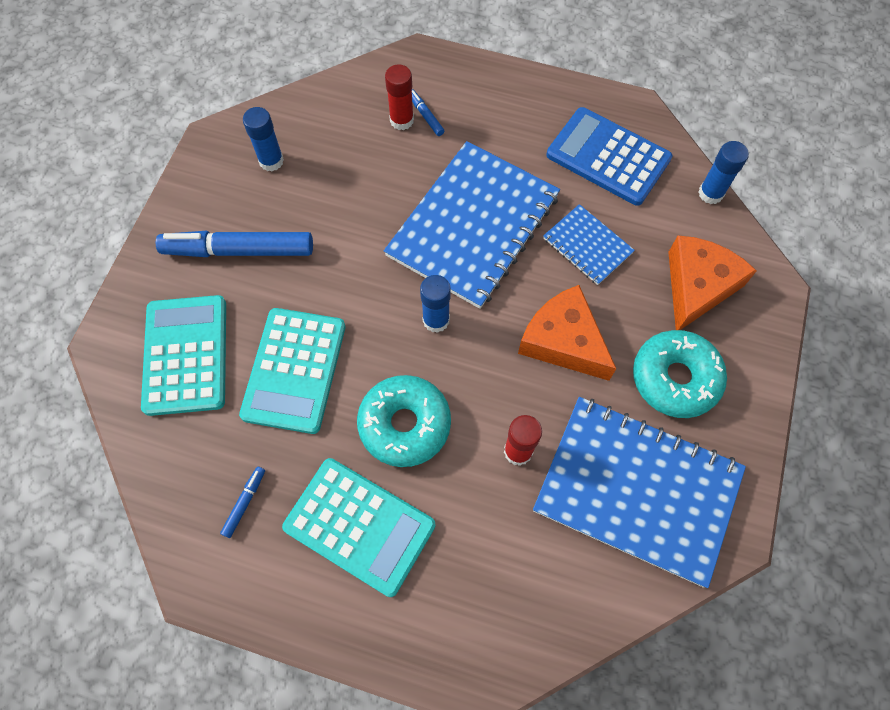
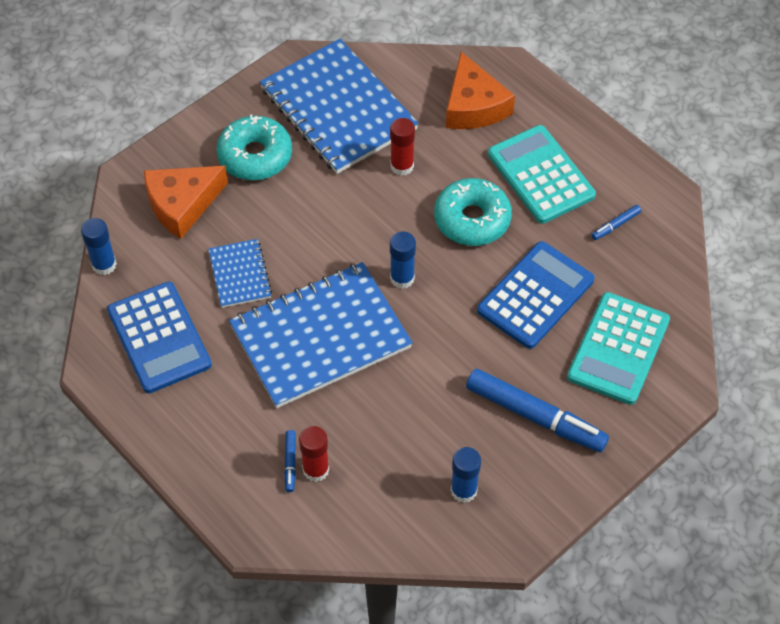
camera: 150 degrees left, 10 degrees down
(294, 370) = (535, 295): turquoise calculator -> blue calculator
(563, 341) = (315, 217): orange cheese -> orange cheese (473, 106)

